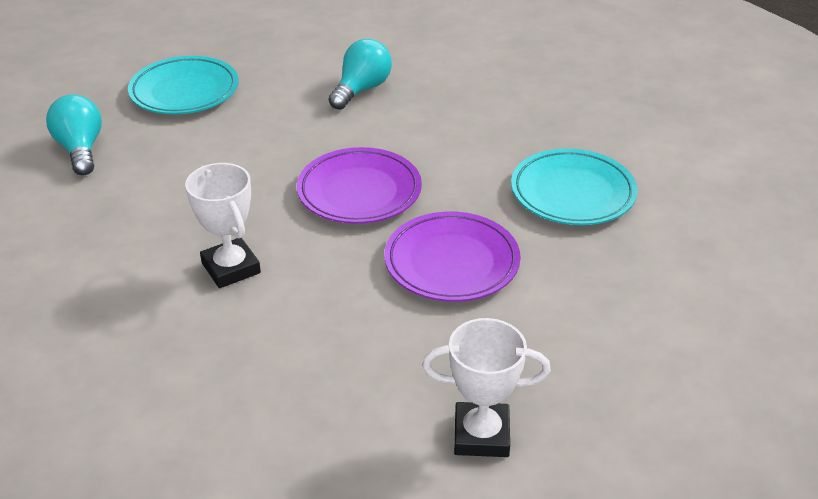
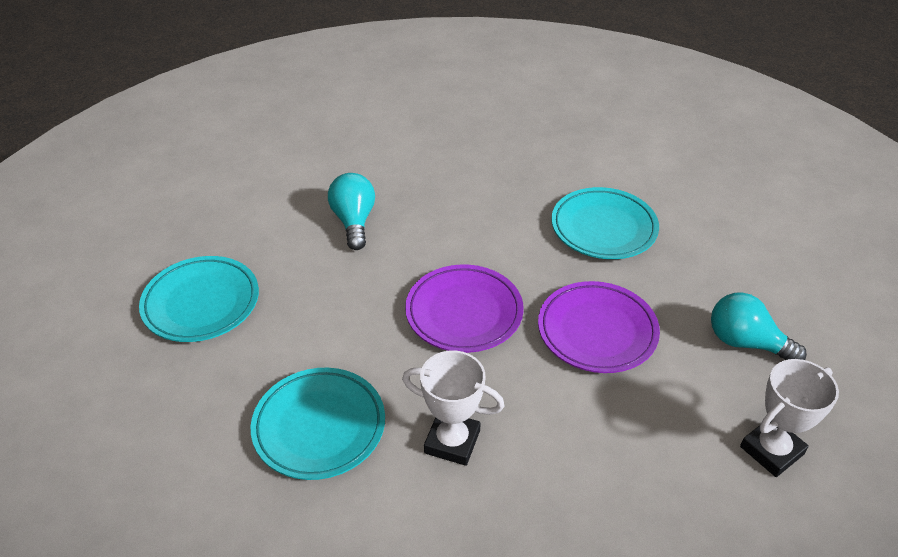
camera: 40 degrees left, 5 degrees up
(81, 149) = (174, 416): turquoise light bulb -> turquoise light bulb (745, 342)
(157, 206) = (319, 427): none -> turquoise plate

